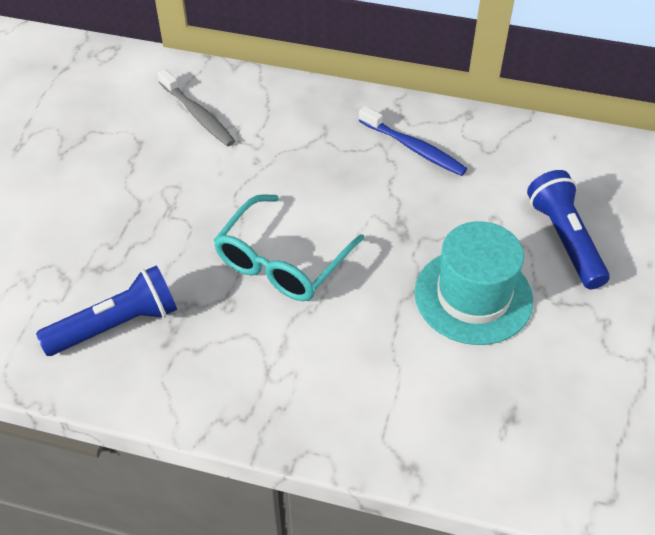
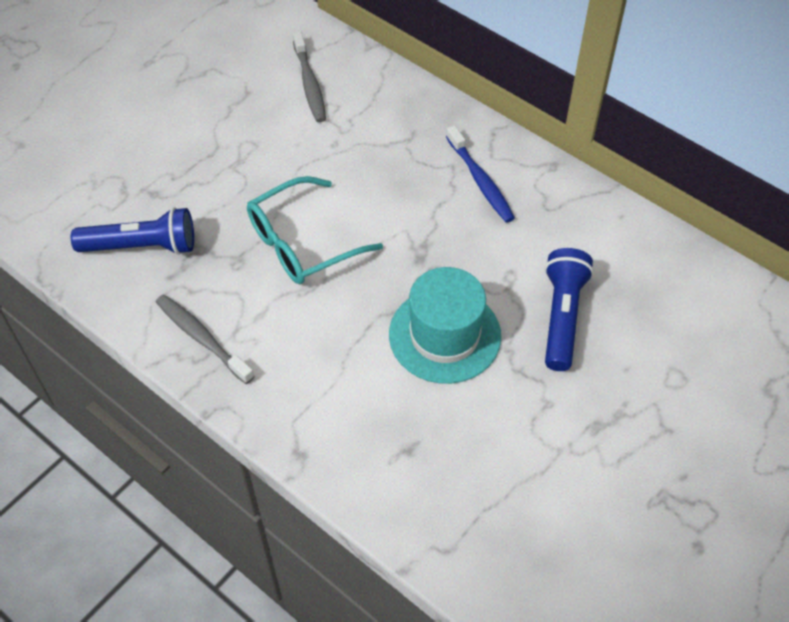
camera: 25 degrees right, 5 degrees up
(238, 393) = (202, 338): none -> grey toothbrush

